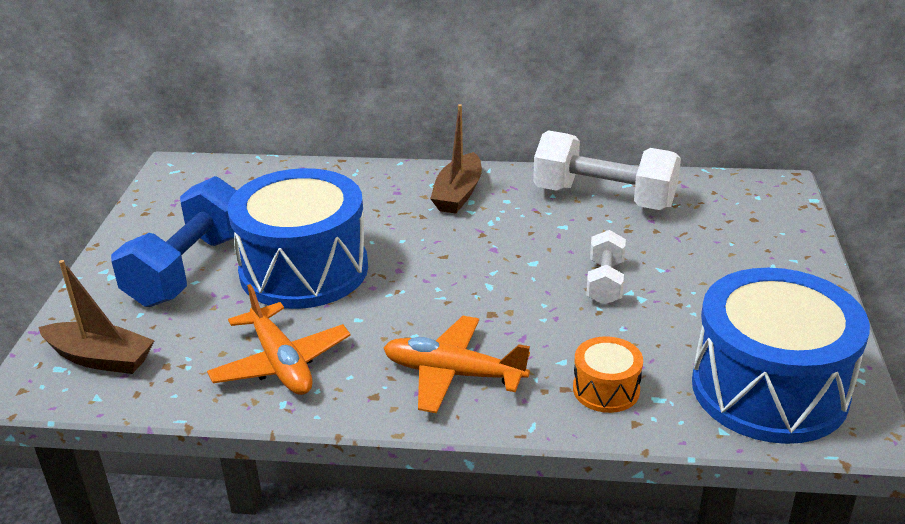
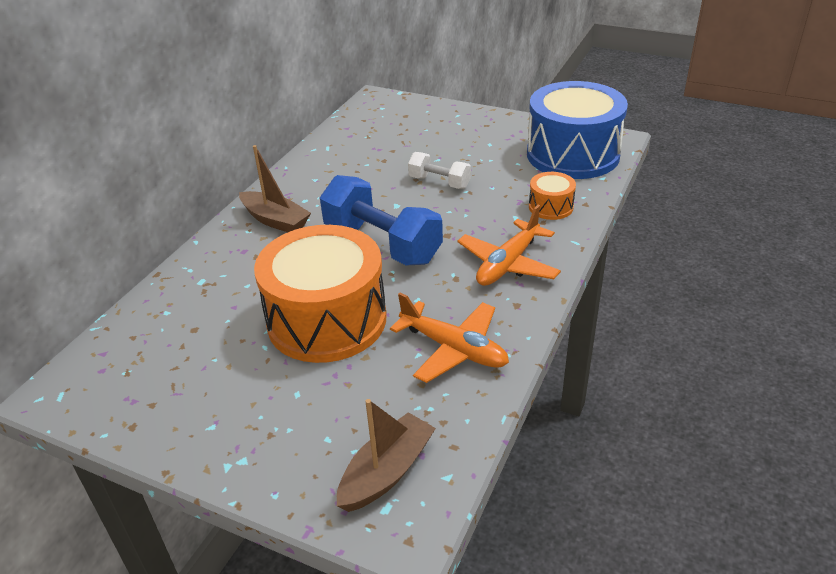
camera: 70 degrees left, 5 degrees up
(189, 269) = (272, 396): blue dumbbell -> blue dumbbell (382, 243)
(281, 363) = (454, 349): orange plane -> orange plane turned 45 degrees clockwise
(304, 270) = (327, 320): blue drum -> orange drum
(604, 198) = (337, 160): white dumbbell -> none

